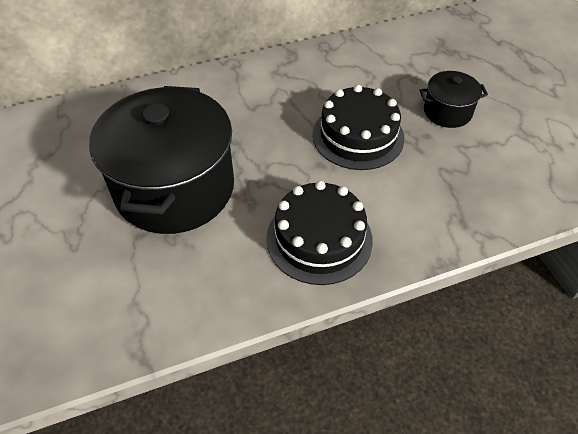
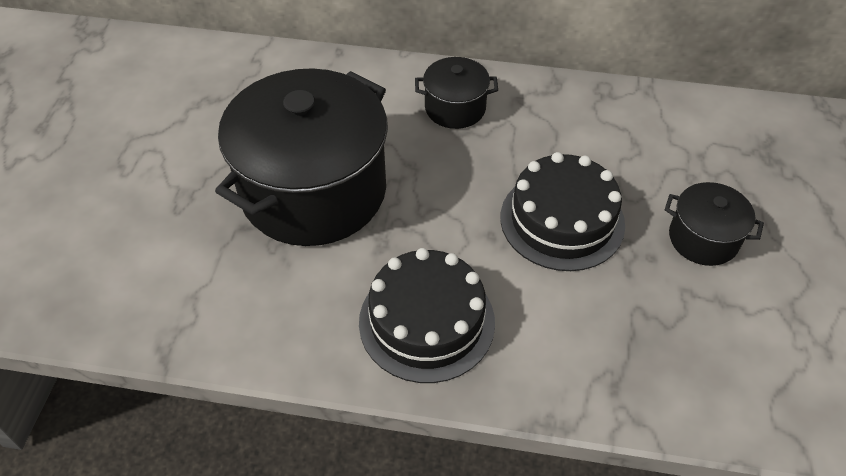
camera: 30 degrees right, 0 degrees up
(237, 93) = (455, 108): none -> black pot

